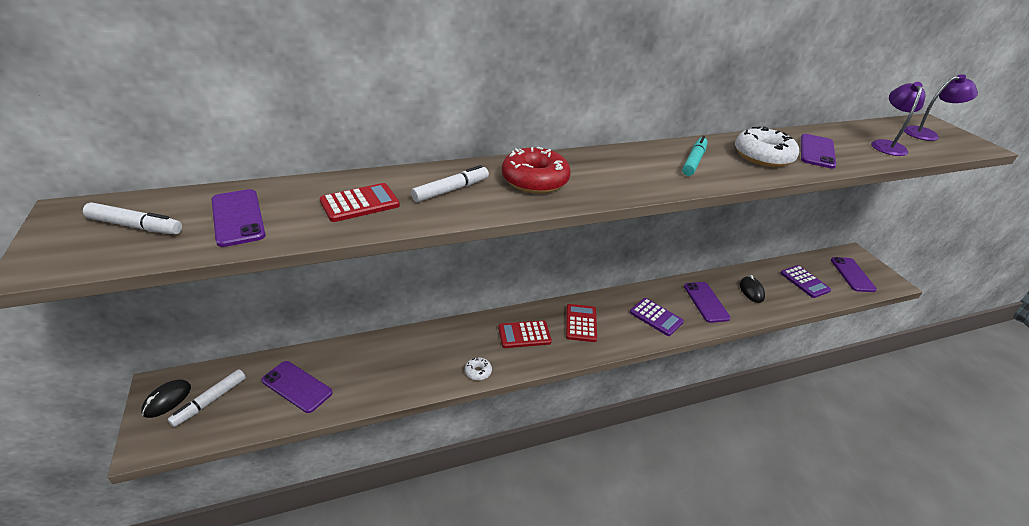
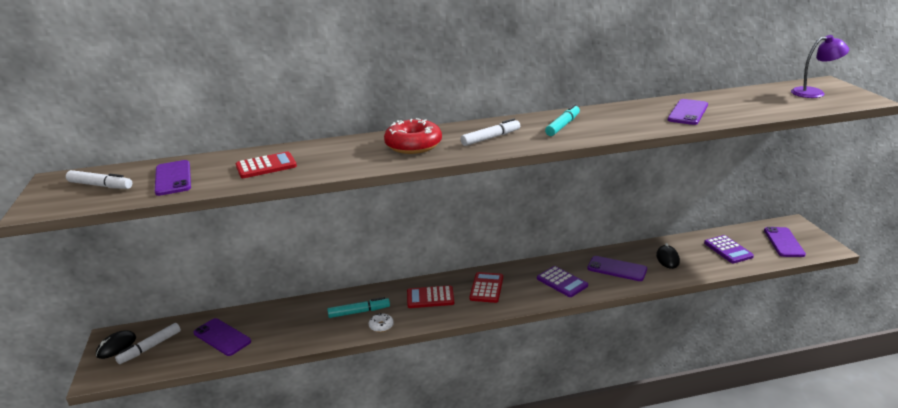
camera: 10 degrees right, 10 degrees down
(450, 190) = (341, 155): white marker -> white marker (490, 138)
(450, 353) = (359, 312): none -> turquoise marker
(706, 302) = (617, 269): purple phone -> purple phone turned 60 degrees counterclockwise
(763, 156) = (631, 119): white donut -> none
(887, 145) = (764, 104): purple lamp -> none

